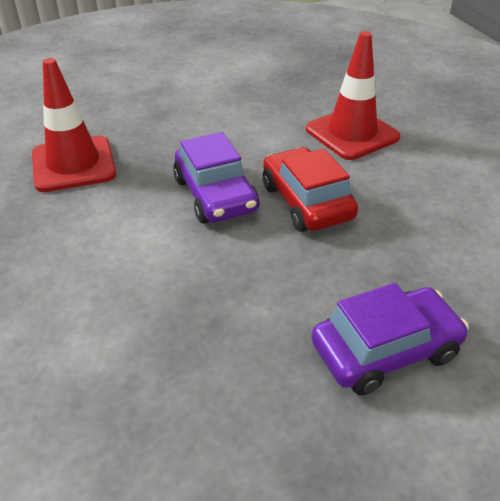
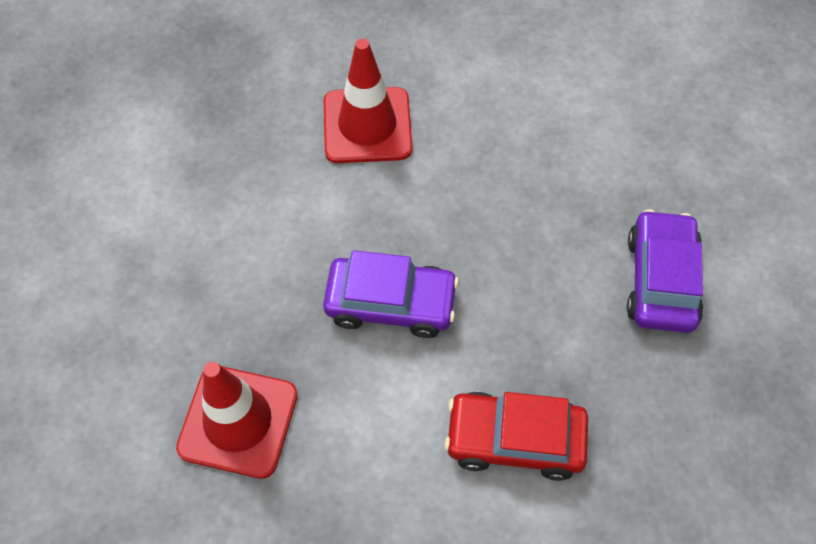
camera: 60 degrees left, 20 degrees up
(306, 202) = (452, 230): red car -> red car (514, 440)

